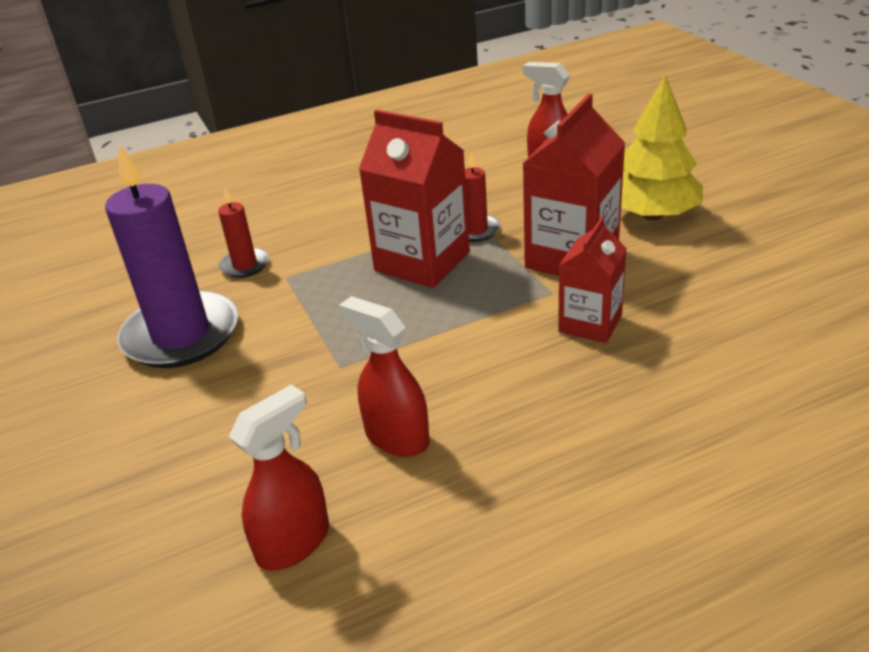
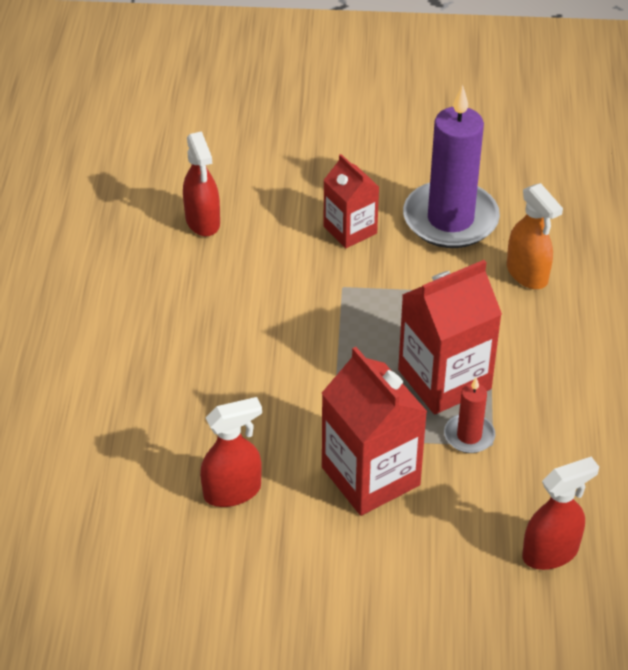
camera: 115 degrees right, 10 degrees up
(245, 265) = (527, 274): red candle -> orange spray bottle
(396, 437) = (246, 288): red spray bottle -> red spray bottle (233, 491)
(590, 323) = (274, 437): red carton -> red carton (350, 230)
(653, 215) = (392, 575): yellow tree -> none

